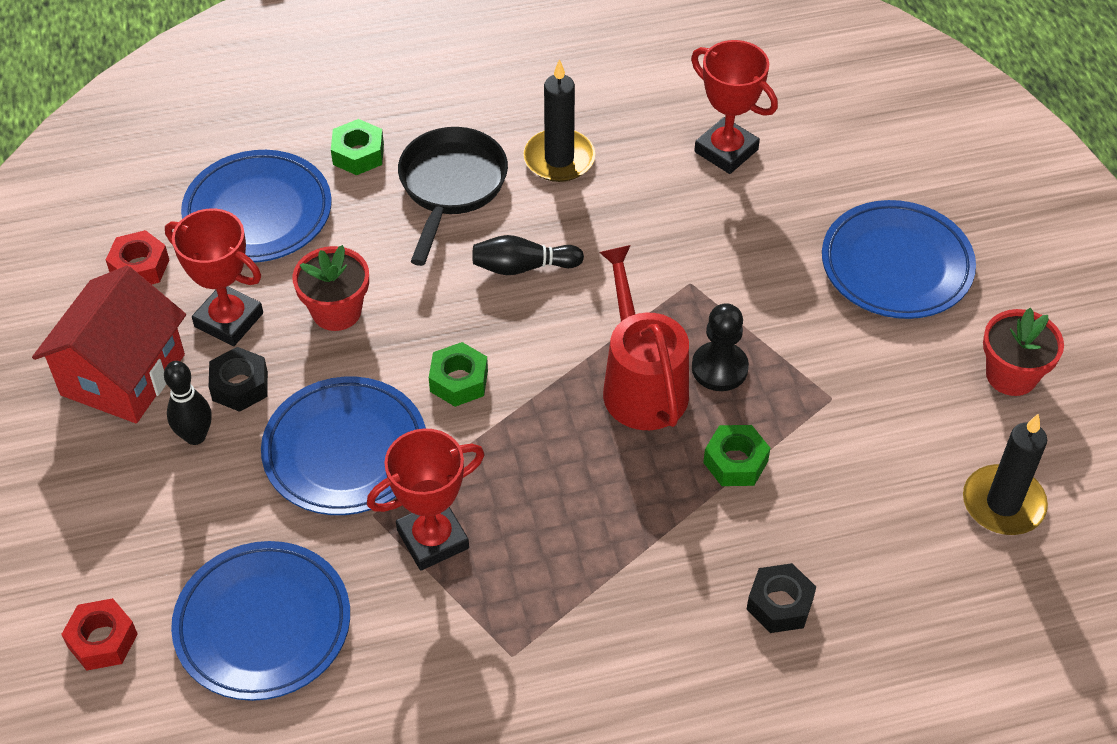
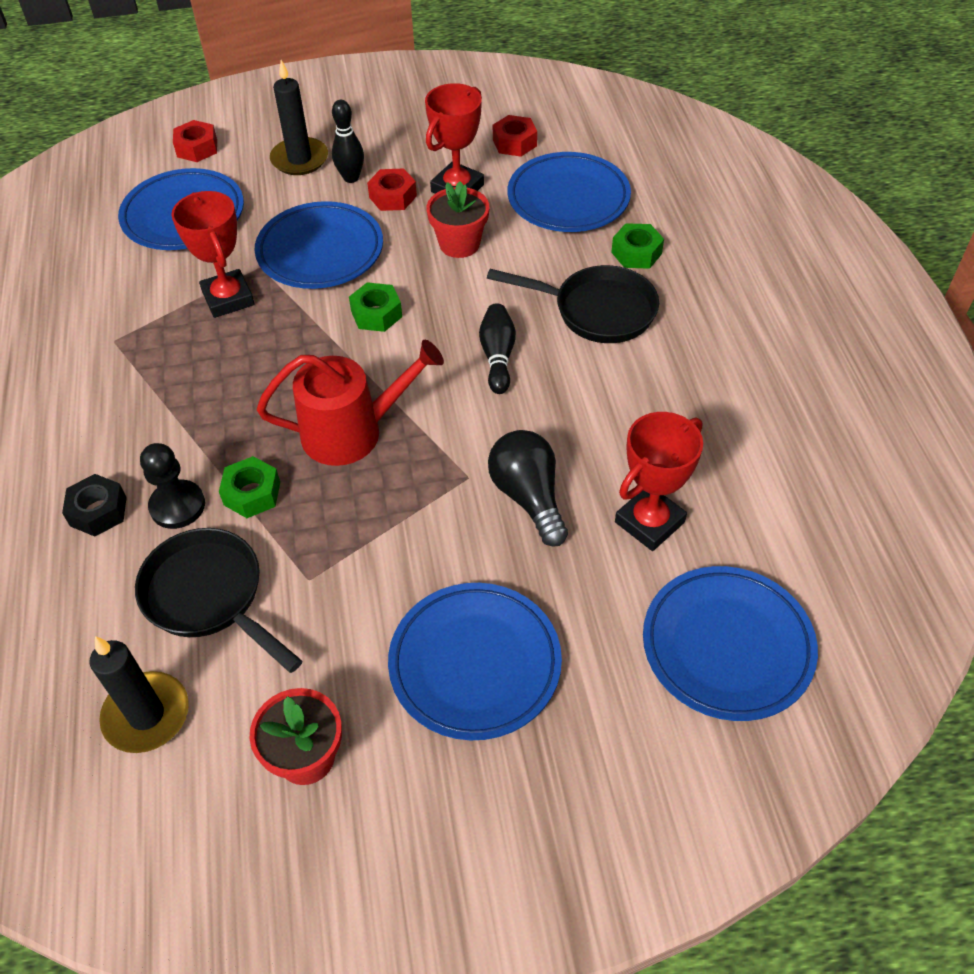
camera: 95 degrees right, 0 degrees up
(123, 375) = (412, 142): red house -> none
(240, 386) = (393, 197): black nut -> red nut
(559, 159) = (634, 386): black candle -> black candle (299, 159)
(709, 235) = (528, 497): none -> black light bulb
(719, 368) = (360, 491): black pawn -> black pawn (177, 506)
(844, 107) = (727, 646): none -> blue plate
(867, 477) = (209, 597): none -> black pan

